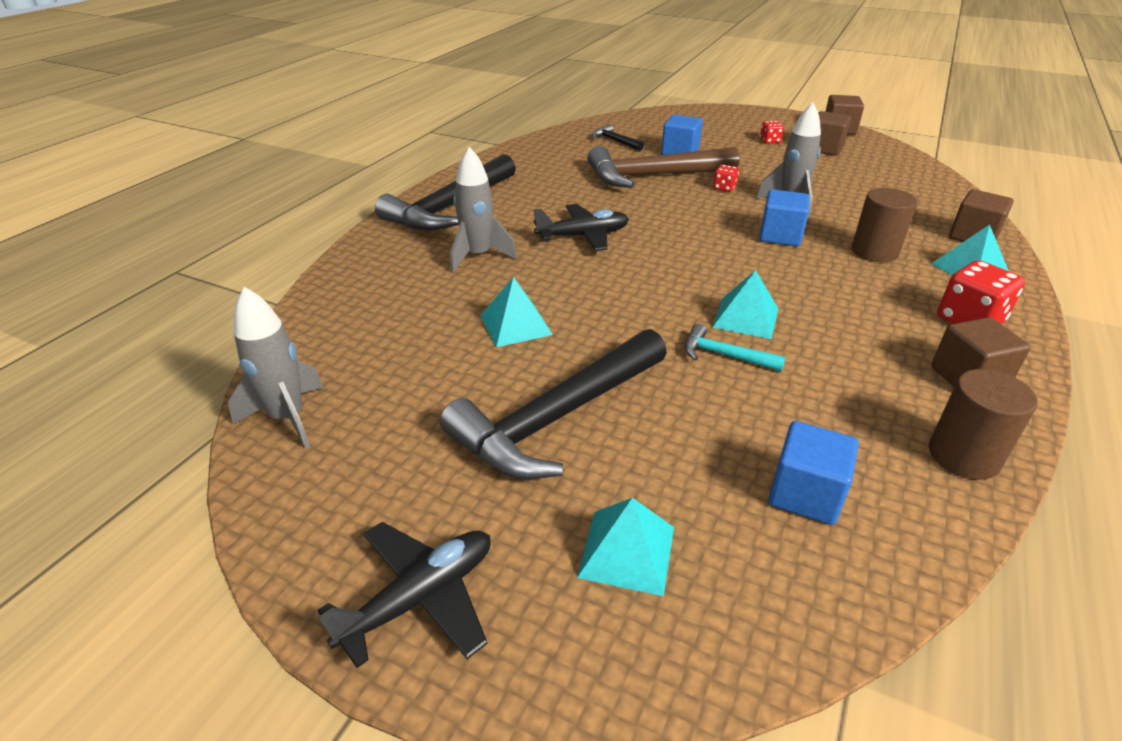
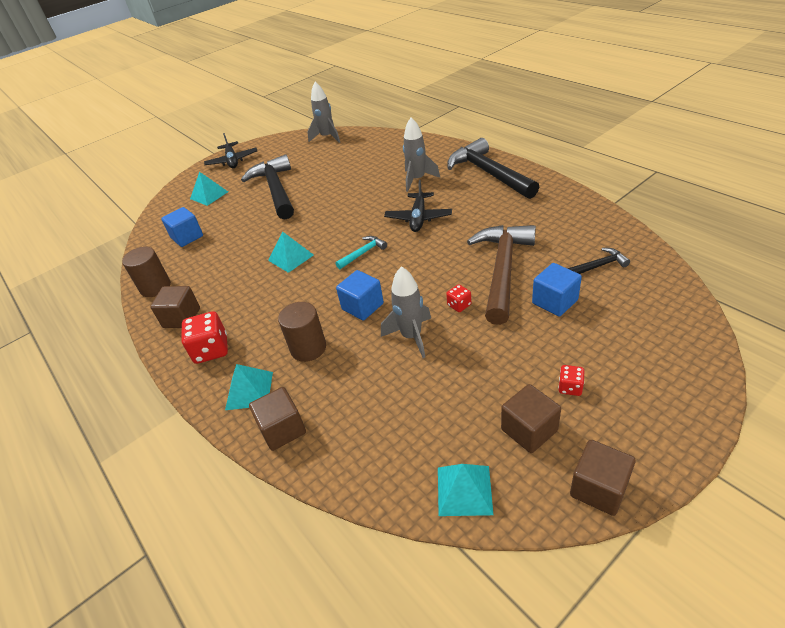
camera: 120 degrees right, 5 degrees up
(515, 325) = (344, 186): turquoise pyramid -> turquoise pyramid (464, 490)
(724, 355) = (270, 241): turquoise hammer -> turquoise hammer (363, 253)

